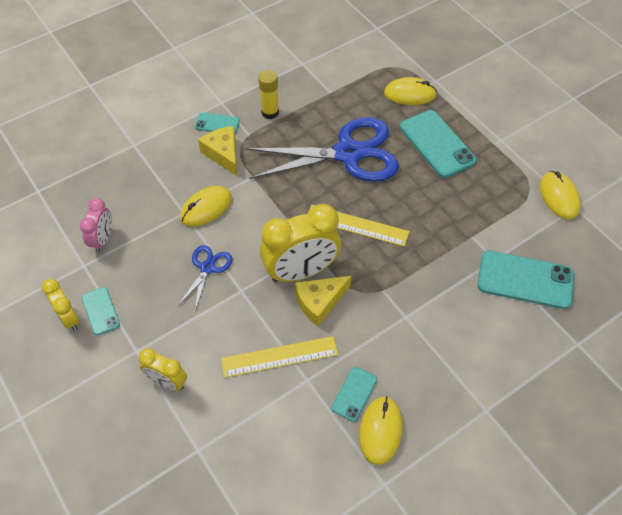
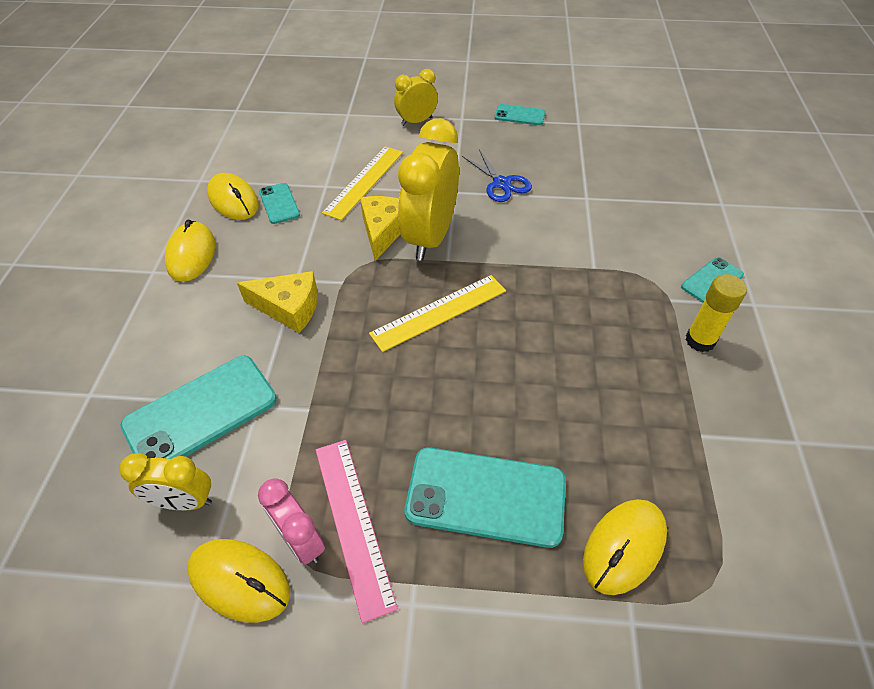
camera: 130 degrees right, 5 degrees down
(69, 318) = (530, 100): yellow clock -> yellow clock (184, 501)
(103, 239) = (598, 141): pink clock -> pink clock (301, 540)
(206, 208) = (578, 214): yellow mouse -> yellow mouse (191, 254)
(223, 154) = (652, 262): yellow cheese -> yellow cheese (289, 308)
(348, 153) = (557, 376): blue scissors -> none
(497, 178) = (353, 523): none -> pink ruler

